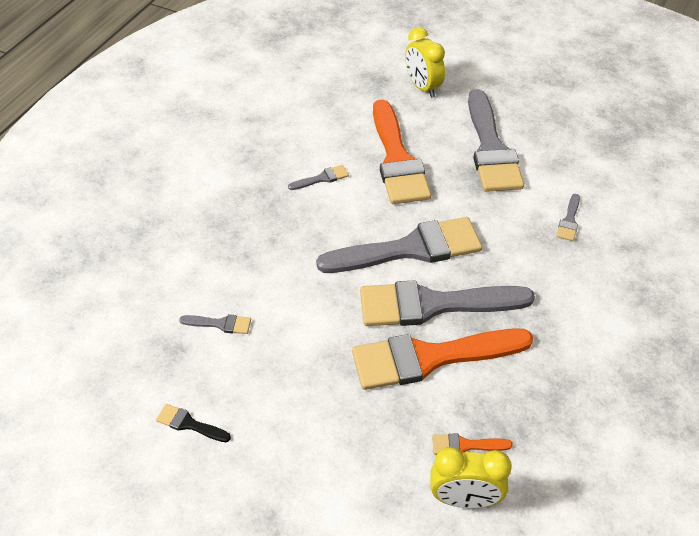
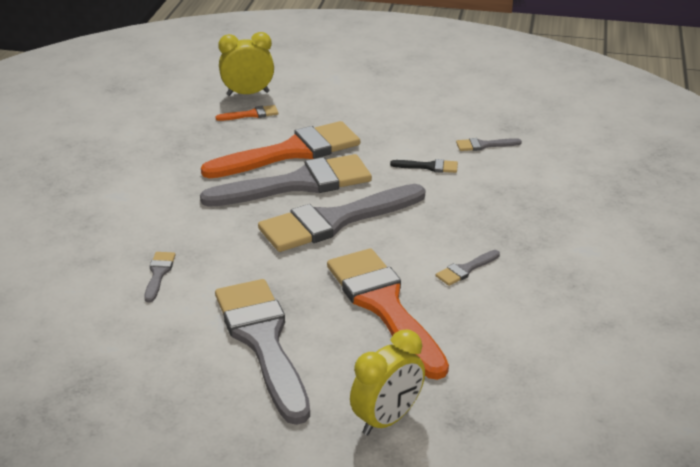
camera: 165 degrees right, 15 degrees down
(189, 424) = (463, 96): black brush -> black brush (429, 167)
(422, 87) = (387, 419): yellow clock -> yellow clock turned 90 degrees clockwise

